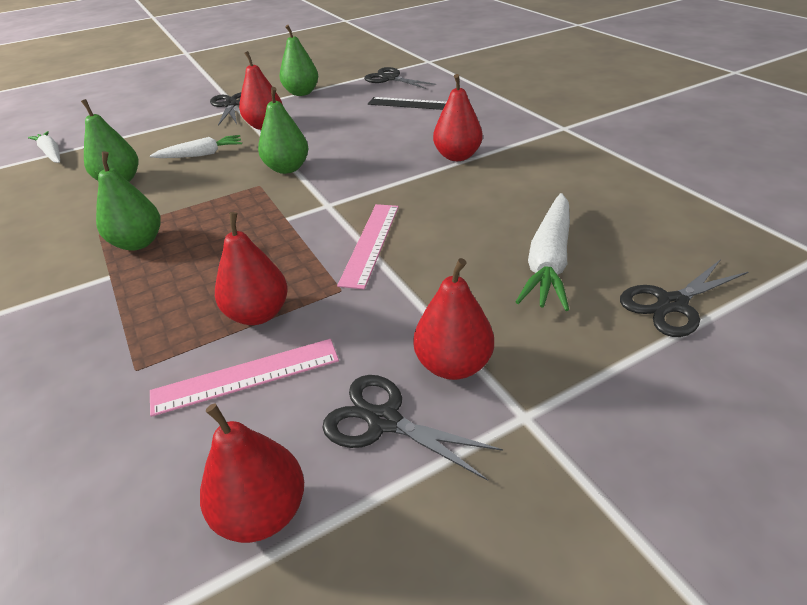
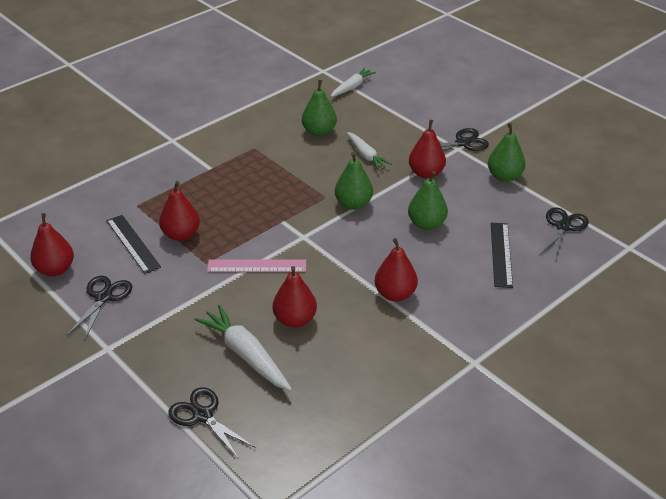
camera: 75 degrees right, 0 degrees up
(138, 243) = (245, 167): green pear -> green pear (426, 224)
(246, 376) = (133, 243): pink ruler -> black ruler
(453, 365) = (143, 318): red pear -> red pear (295, 320)
(548, 261) = (245, 355): white carrot -> white carrot turned 45 degrees clockwise

